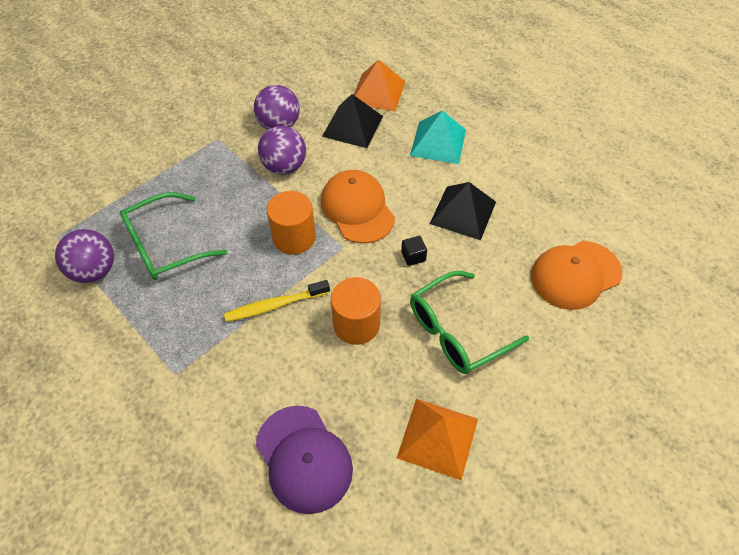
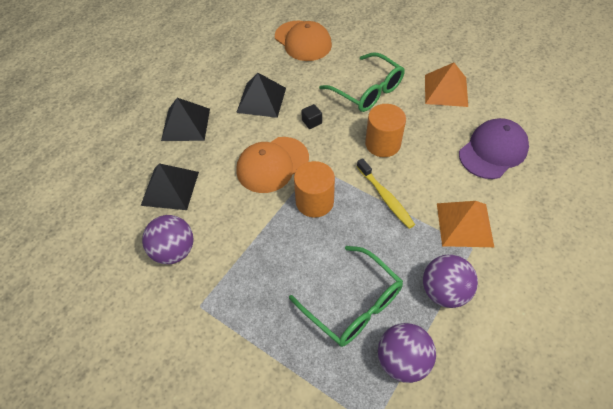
camera: 100 degrees left, 0 degrees up
(284, 167) = (232, 231): purple ball -> purple ball (444, 291)
(378, 92) = (120, 177): orange pyramid -> orange pyramid (464, 224)
(438, 142) = (186, 124): turquoise pyramid -> black pyramid

